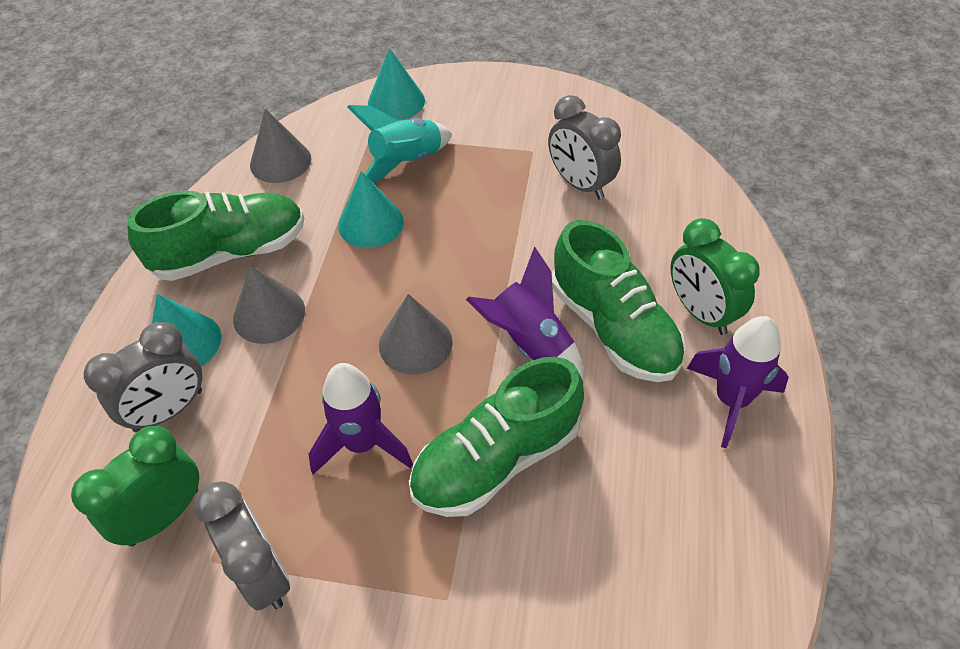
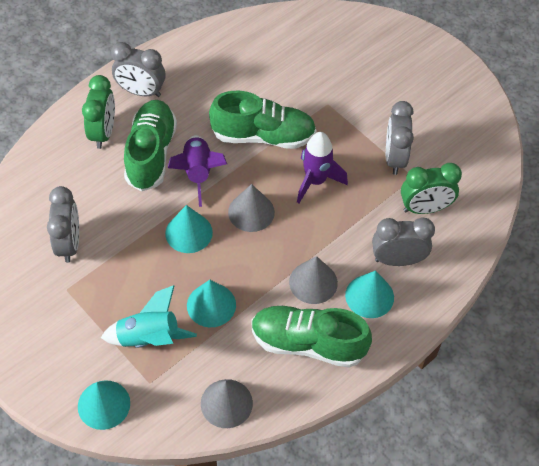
camera: 145 degrees left, 5 degrees up
(467, 272) = (189, 232): none -> turquoise cone
(731, 400) = (141, 92): purple rocket -> grey clock

